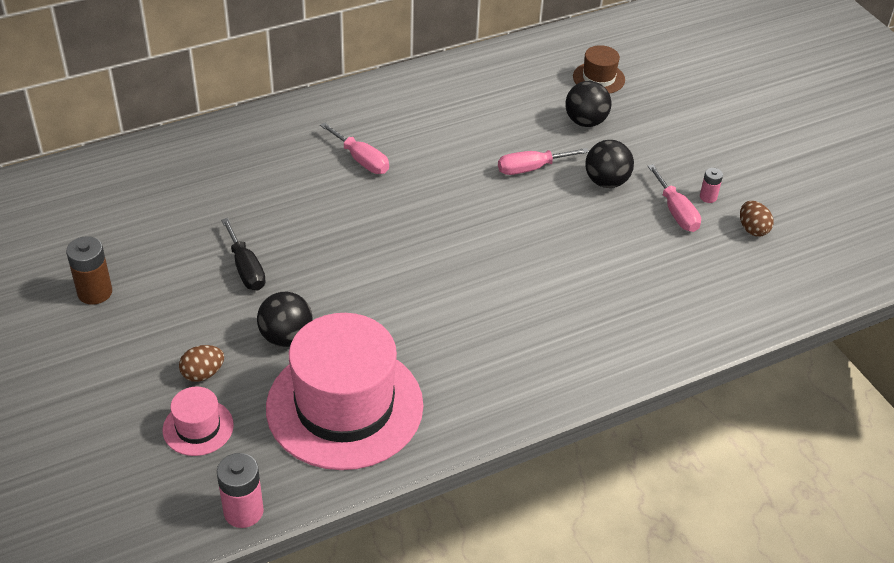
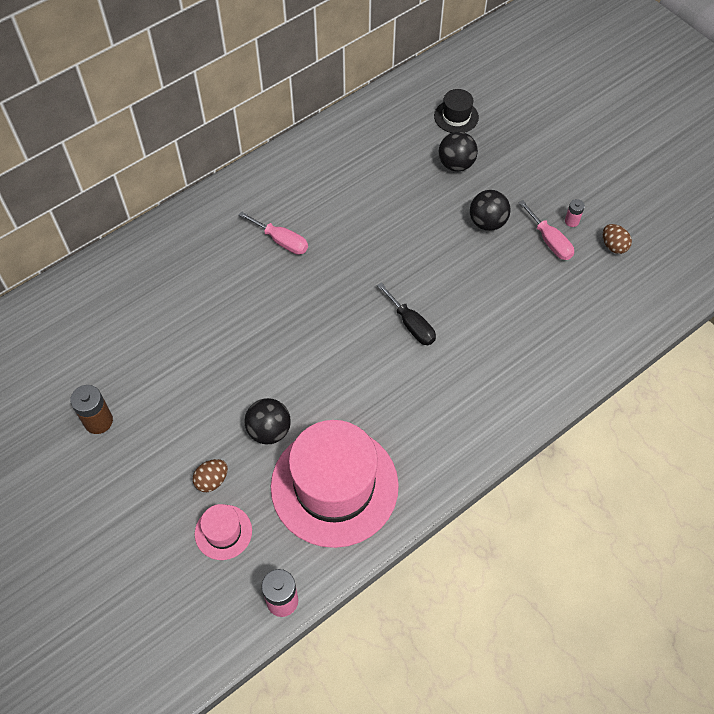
camera: 10 degrees left, 15 degrees up
(246, 268) = (217, 371): black screwdriver -> black screwdriver (411, 324)
(531, 168) = (423, 221): pink screwdriver -> none
(598, 78) = (456, 117): brown hat -> black hat

